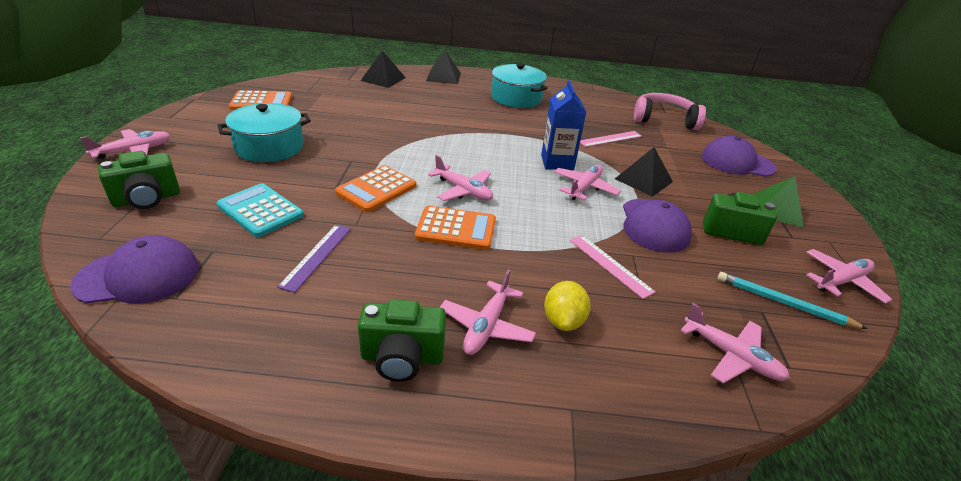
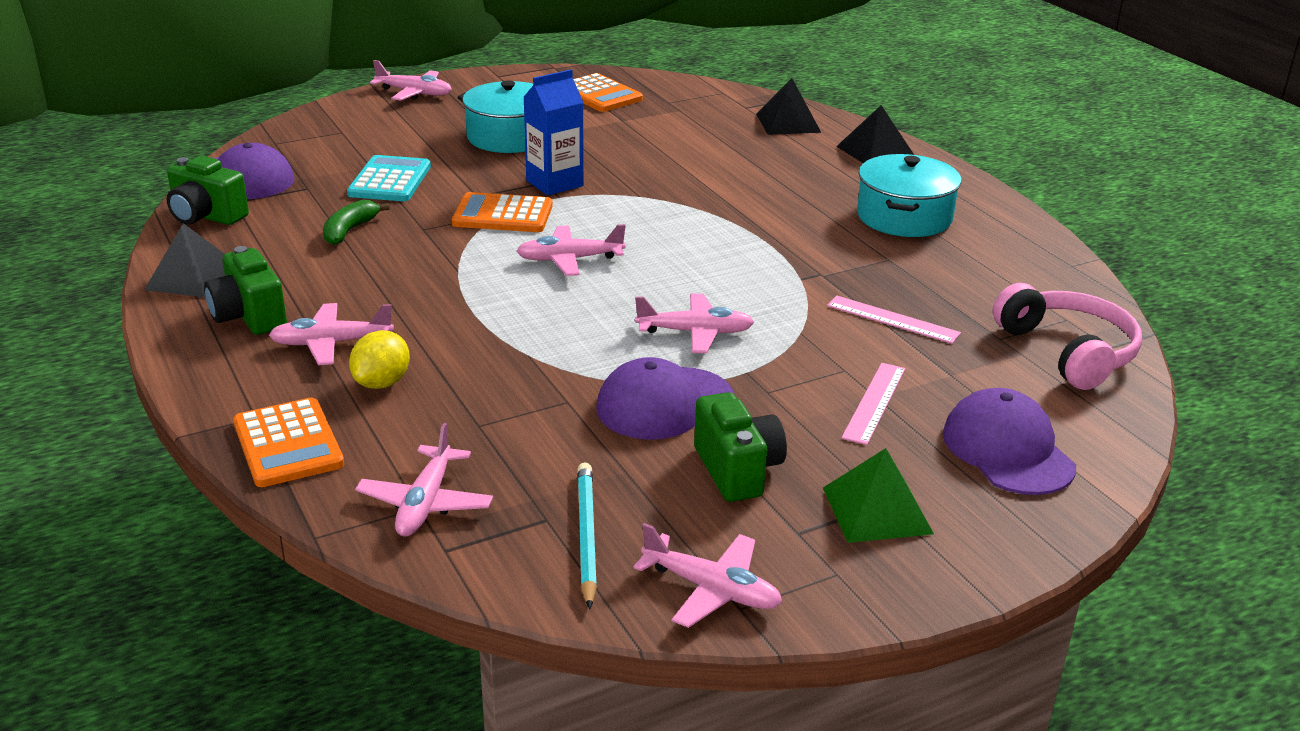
camera: 60 degrees right, 5 degrees down
(147, 199) = (348, 132): green camera -> green camera (206, 216)
(316, 256) = (349, 230): purple ruler -> green banana
(456, 229) = (481, 279): orange calculator -> orange calculator (288, 444)
(463, 191) = (569, 259): pink plane -> pink plane turned 75 degrees clockwise
(557, 162) = (739, 297): blue carton -> blue carton (554, 183)
(563, 321) = (382, 383): yellow lemon -> yellow lemon turned 45 degrees counterclockwise
(610, 265) = (524, 389): pink ruler -> pink ruler (874, 402)
(643, 180) = (792, 373): black pyramid -> black pyramid (193, 277)

